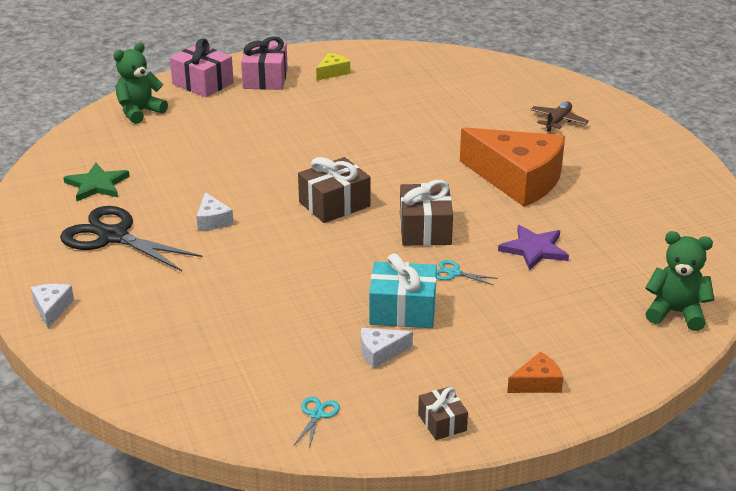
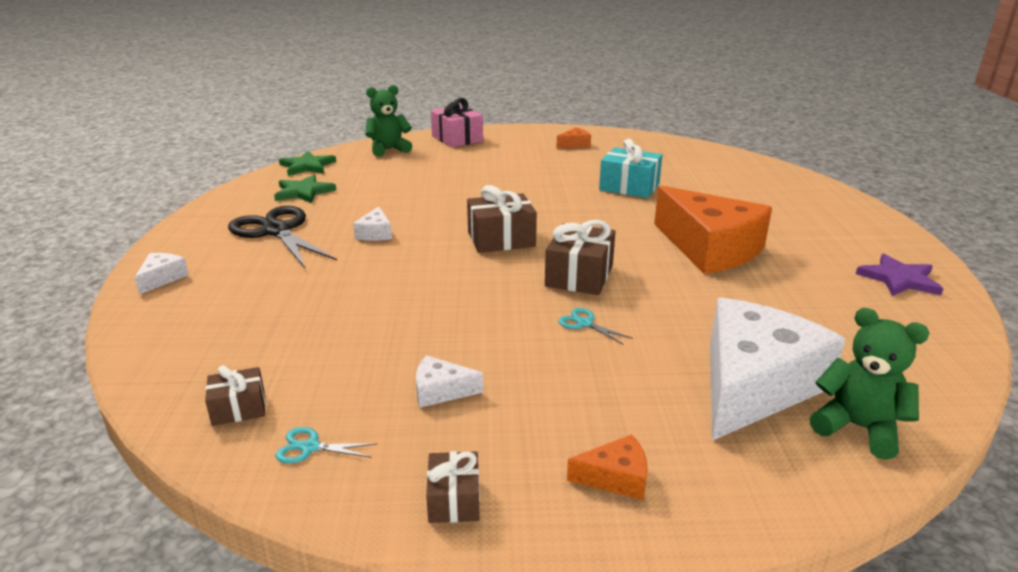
camera: 20 degrees right, 5 degrees down
(69, 150) = (307, 166): none -> green star
(237, 401) = (239, 408): none -> brown gift
(265, 78) = (512, 142): pink gift -> none
(317, 415) = (310, 447): turquoise scissors -> turquoise scissors turned 120 degrees counterclockwise
(332, 72) = (575, 145): yellow cheese -> orange cheese
(402, 310) = (499, 350): turquoise gift -> turquoise gift (629, 187)
(534, 249) = (694, 317): purple star -> purple star (899, 279)
(558, 121) = (779, 206): brown plane -> none
(598, 297) = (753, 385): none -> white cheese

